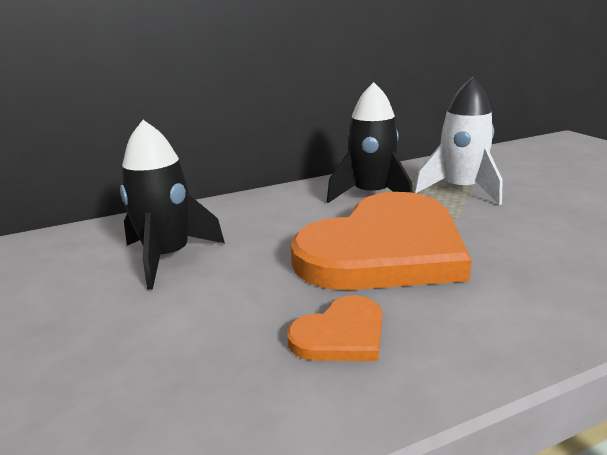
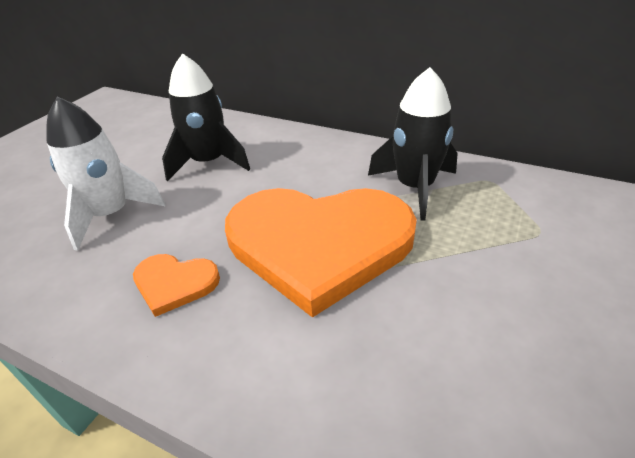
camera: 50 degrees right, 15 degrees up
(460, 190) = (508, 232): white rocket -> white rocket (111, 215)

